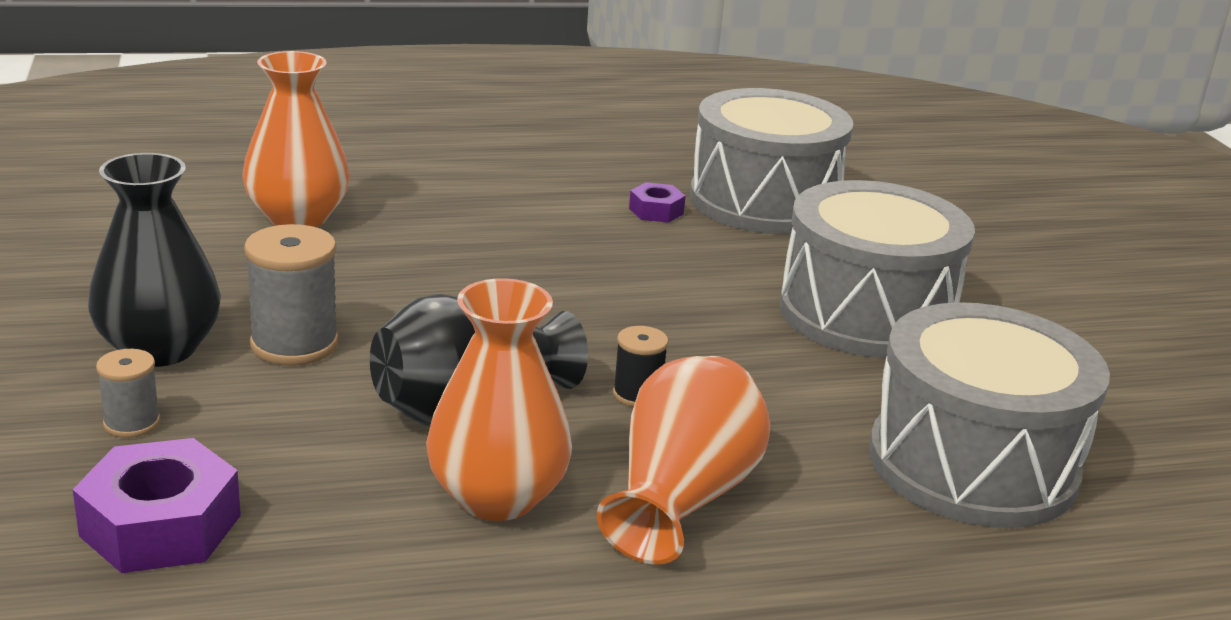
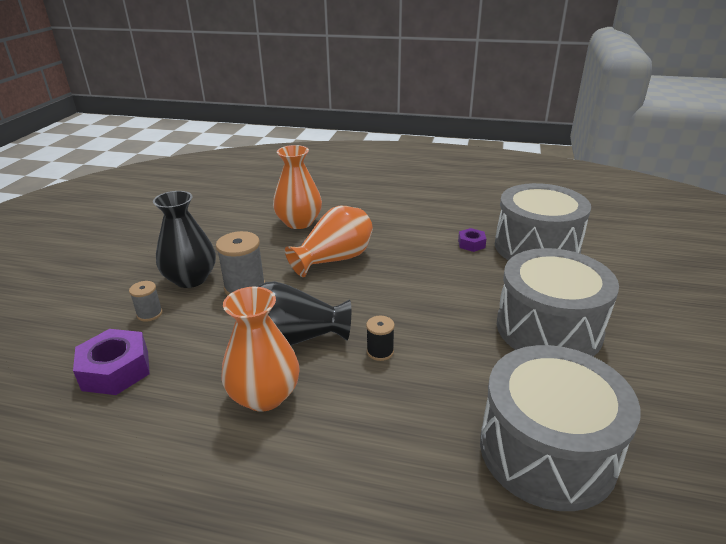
camera: 30 degrees right, 5 degrees up
(681, 498) = (354, 424): orange vase -> orange vase (334, 259)

